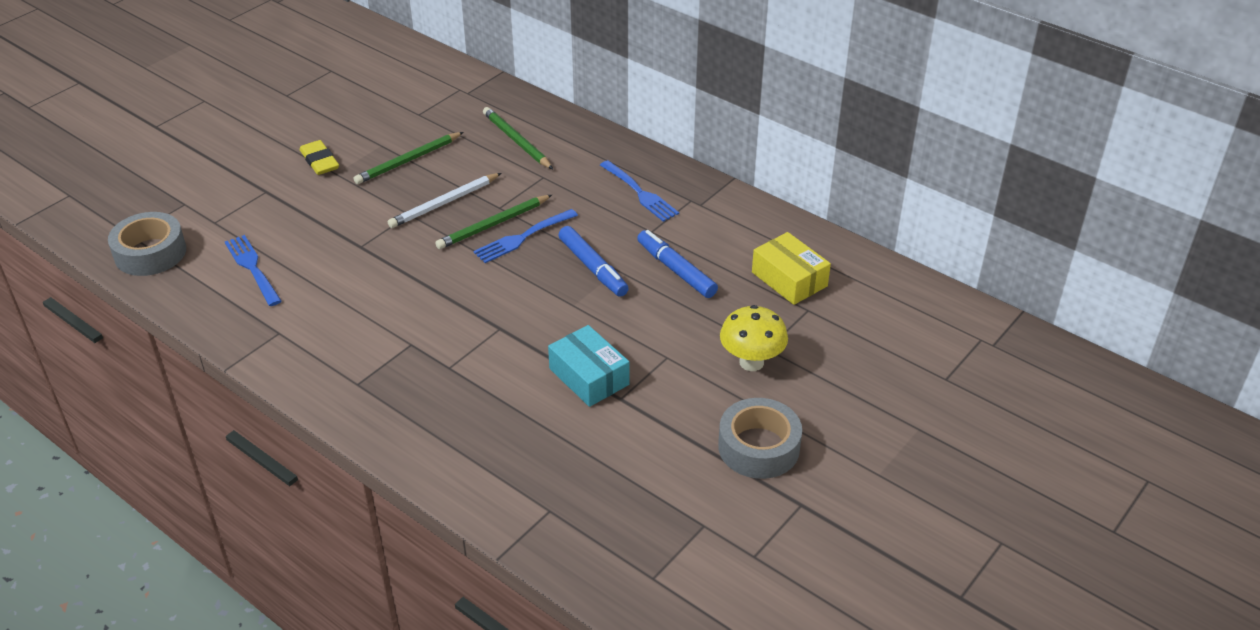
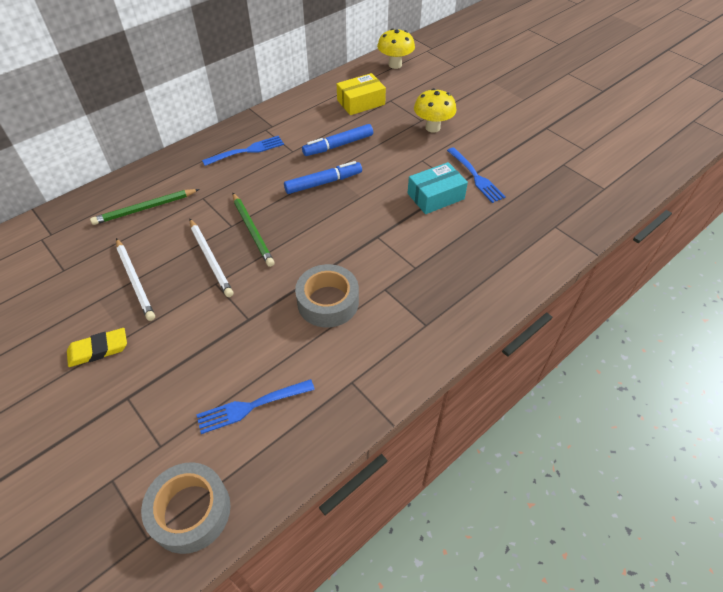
camera: 80 degrees left, 10 degrees up
(408, 161) = (135, 280): green pencil -> white pencil
(523, 237) = (275, 215): blue fork -> blue fork (475, 176)
(758, 447) = (503, 135): grey tape -> grey tape (328, 302)
(913, 305) = (395, 65): none -> yellow mushroom

